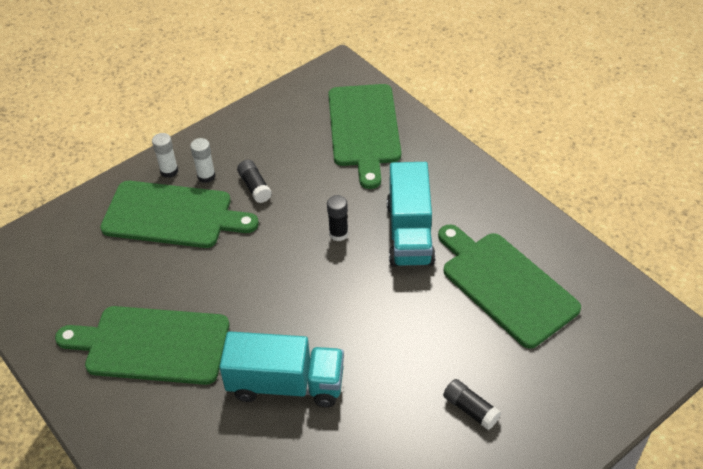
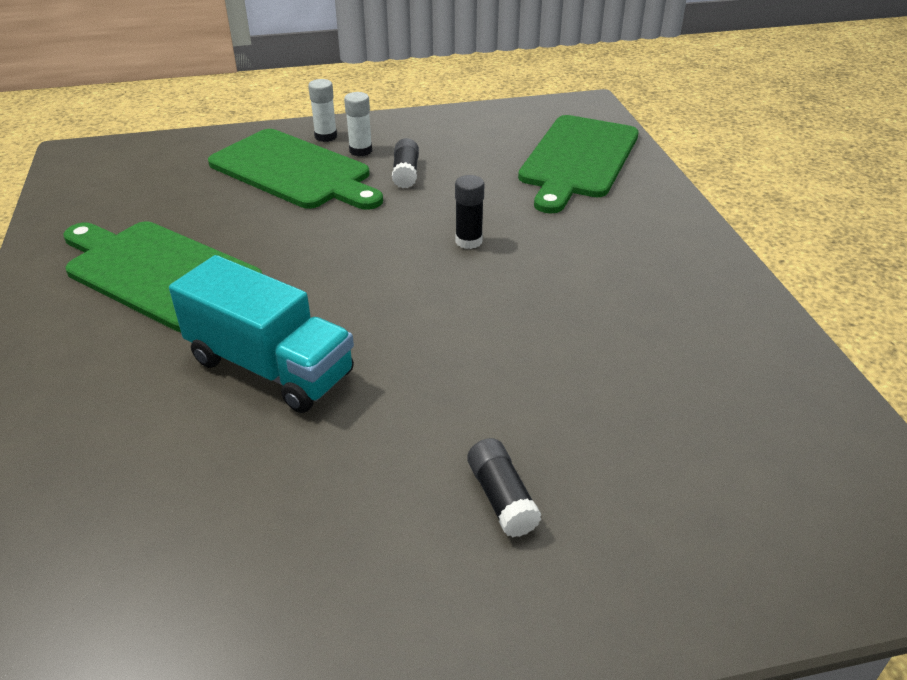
camera: 25 degrees right, 10 degrees down
(410, 233) = (562, 268): turquoise truck -> none
(505, 285) = (662, 365): green cutting board -> none

